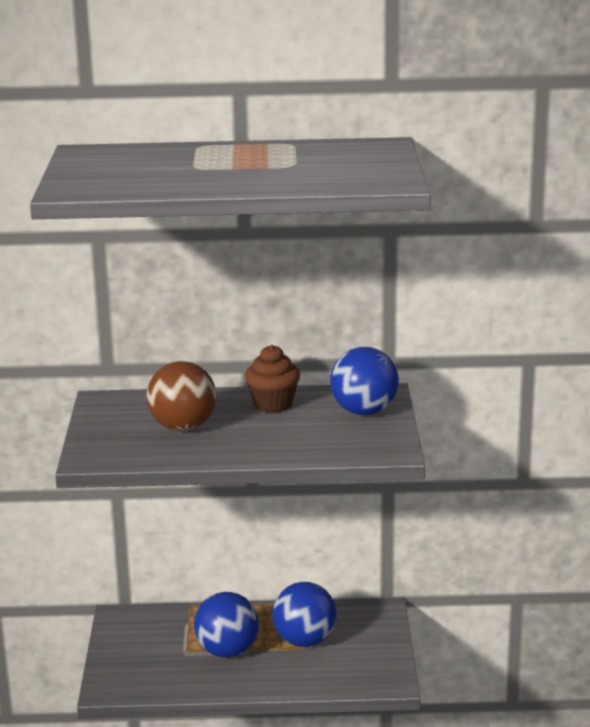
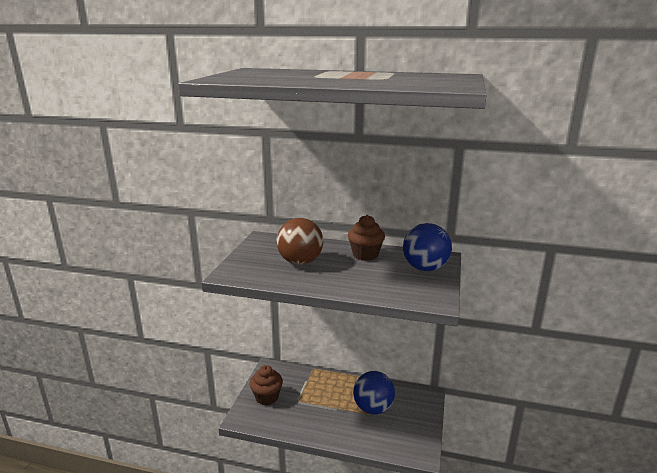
camera: 15 degrees right, 0 degrees up
(134, 656) = (267, 397): none -> brown cupcake
(227, 651) = (323, 406): blue ball -> none

